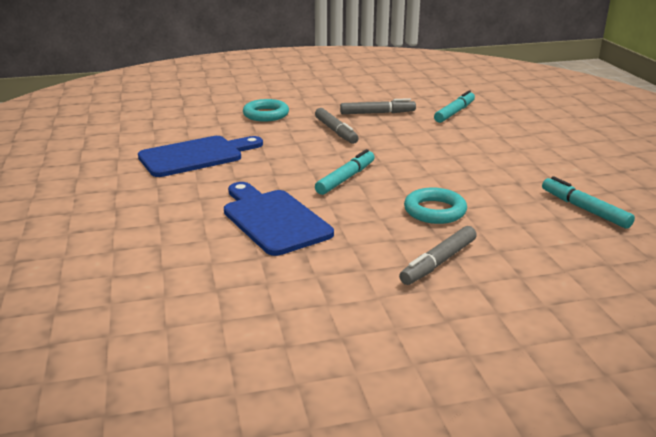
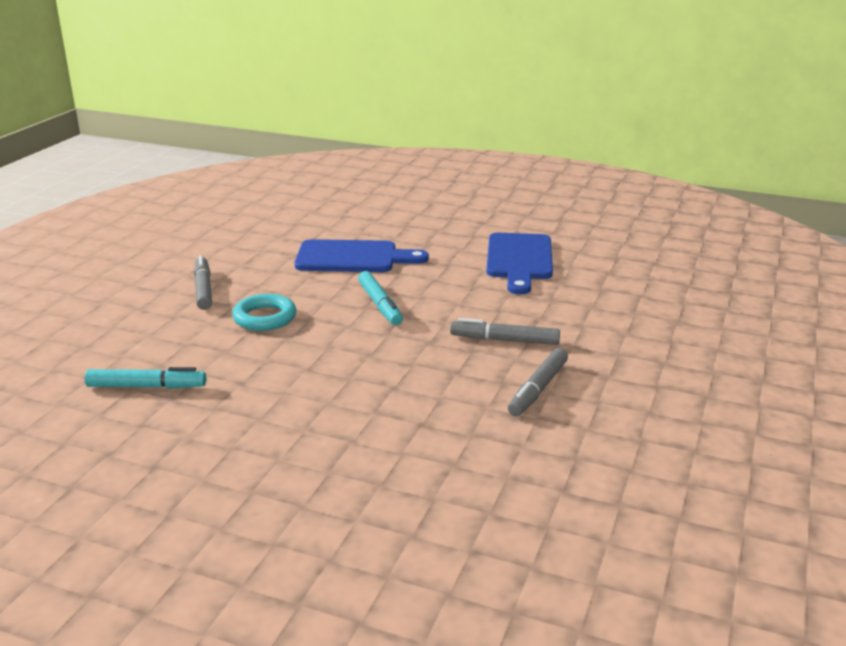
camera: 125 degrees right, 0 degrees up
(266, 114) = (607, 319): turquoise ring -> none
(454, 112) = (475, 450): turquoise marker -> none

